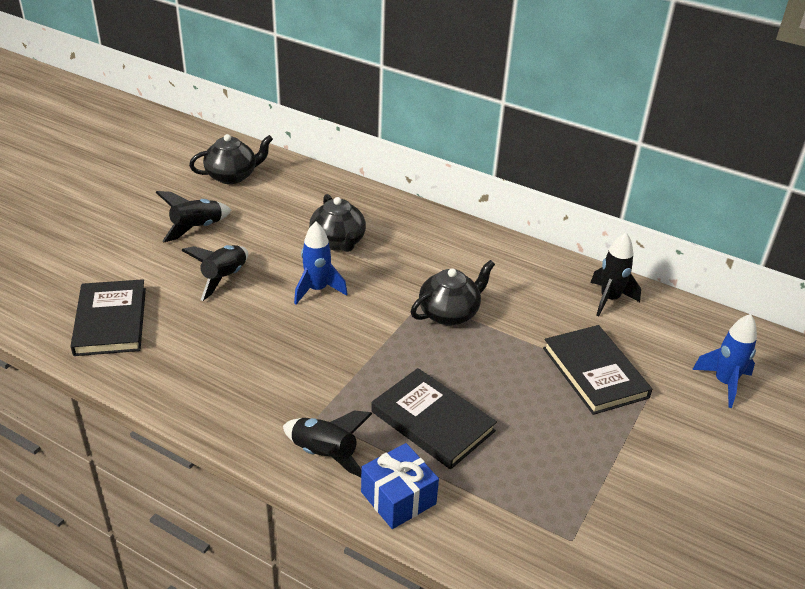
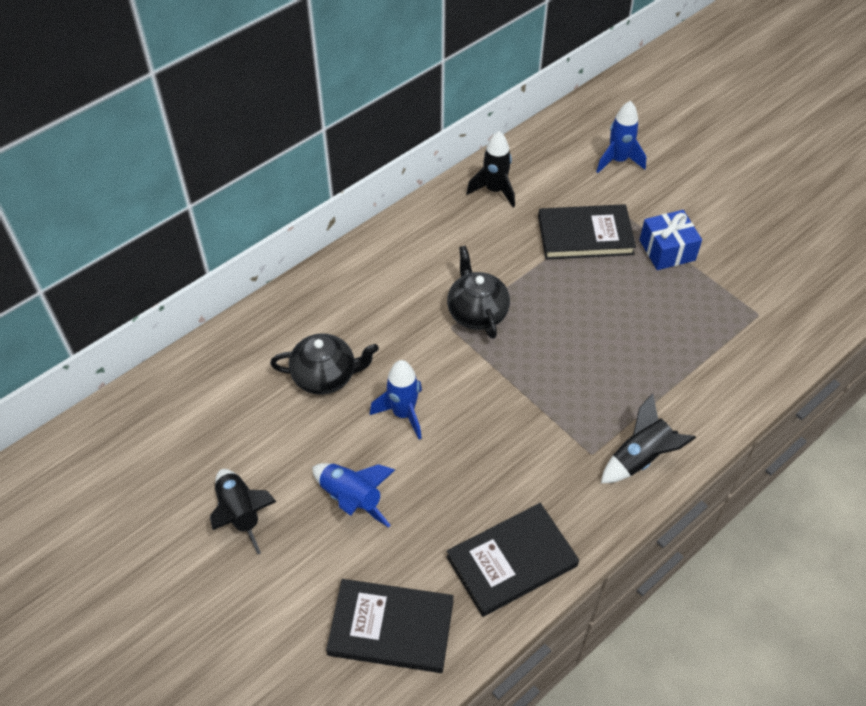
camera: 70 degrees left, 15 degrees up
(224, 278) = (352, 499): black rocket -> blue rocket
(232, 176) = (139, 457): black teapot -> none
(398, 498) = (699, 414): blue gift -> blue gift (667, 250)
(432, 421) = (617, 366): black book -> black book (511, 561)

